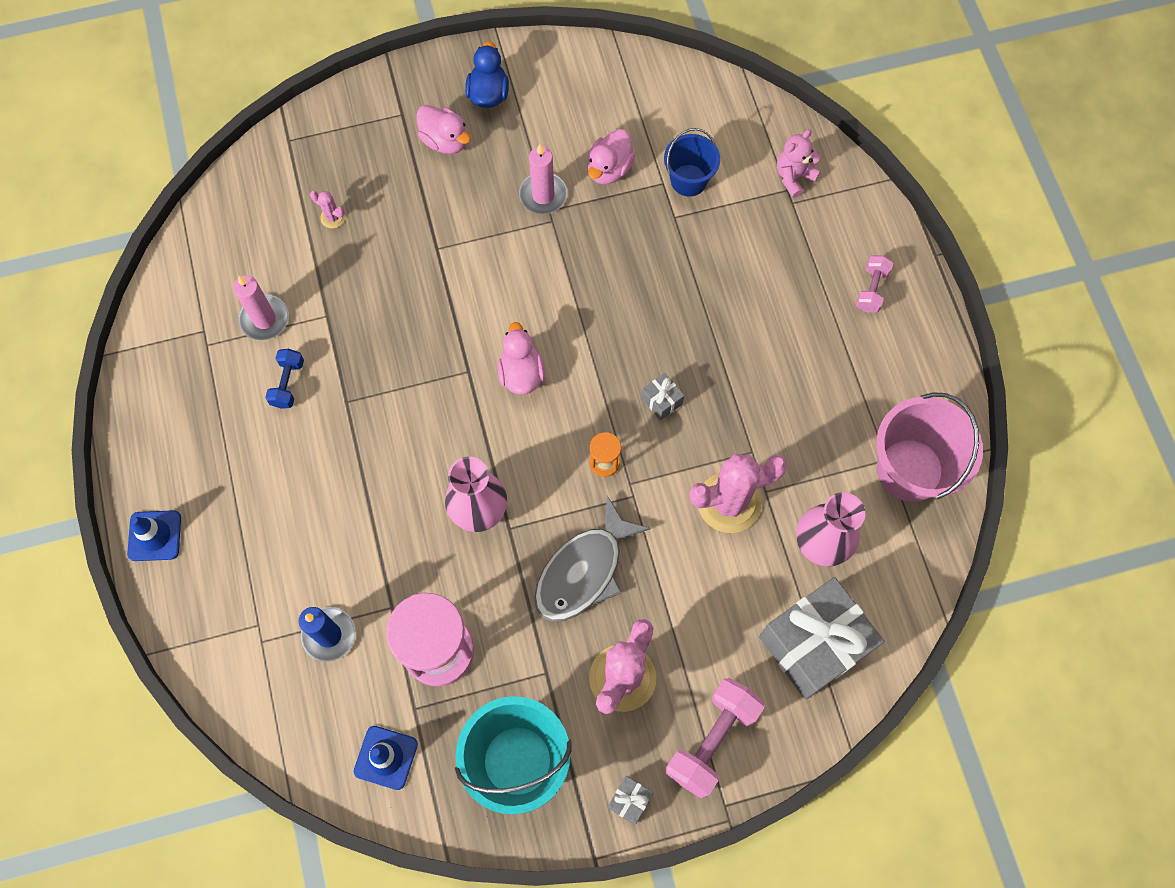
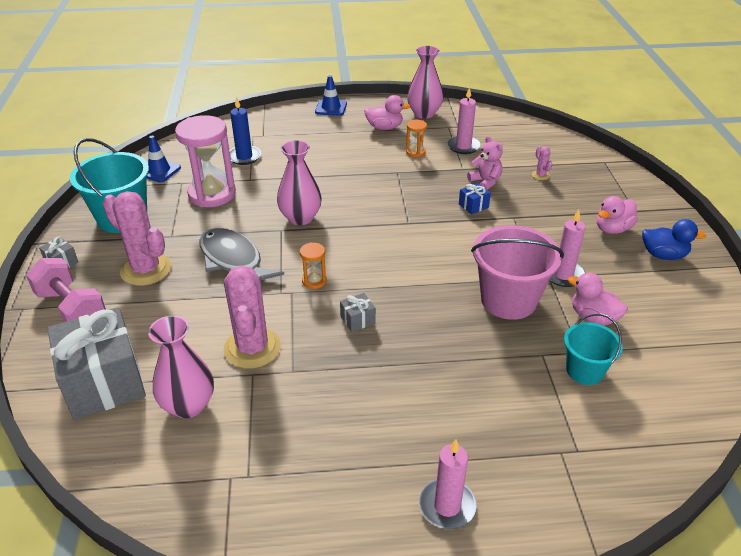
camera: 100 degrees right, 30 degrees down
(165, 385) = (424, 113): none -> pink vase
(288, 383) = (415, 152): blue dumbbell -> orange hourglass
(332, 217) = (540, 175): pink cactus -> pink cactus turned 60 degrees counterclockwise
(418, 296) = (473, 206): none -> blue gift
(521, 373) = (400, 247): pink duck -> pink duck (384, 127)
(688, 180) = (584, 371): blue bucket -> turquoise bucket
(794, 177) = (594, 459): pink teddy bear -> pink teddy bear (485, 182)
(871, 289) = (447, 506): pink dumbbell -> pink candle
(910, 470) = (229, 494): pink bucket -> pink bucket (508, 300)

